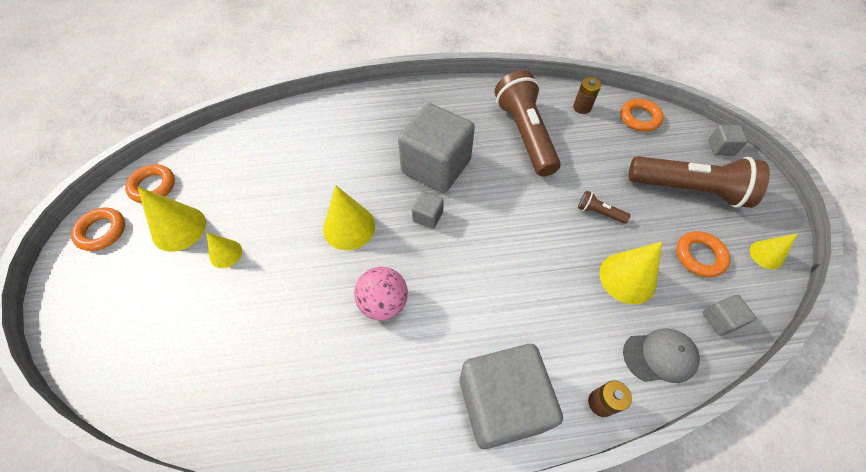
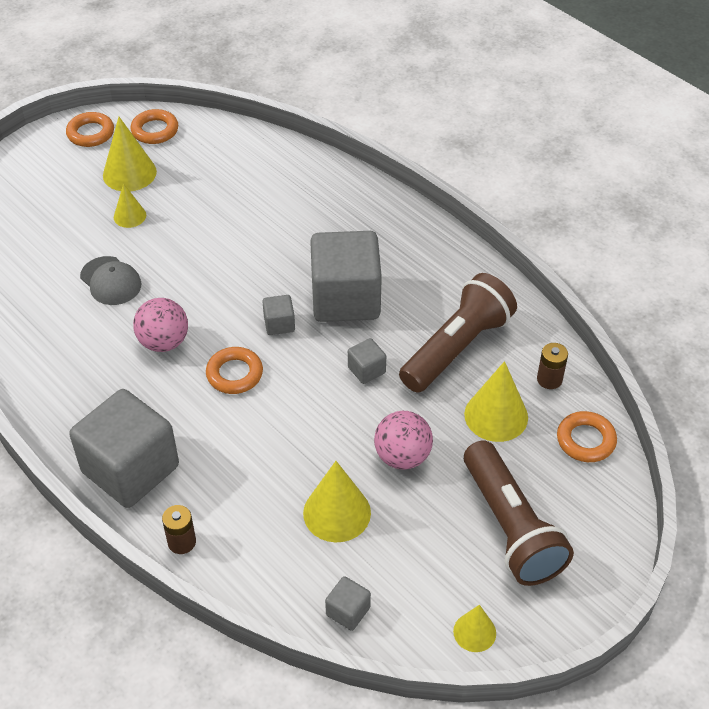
camera: 55 degrees right, 10 degrees down
(349, 227) = (220, 276): yellow cone -> yellow cone (496, 415)
(599, 212) = (402, 456): brown flashlight -> pink ball
(660, 356) = (264, 572): grey cap -> grey cap (110, 281)
(699, 256) = (418, 567): orange ring -> orange ring (234, 374)
(720, 148) = (612, 538): grey cube -> grey cube (366, 370)

